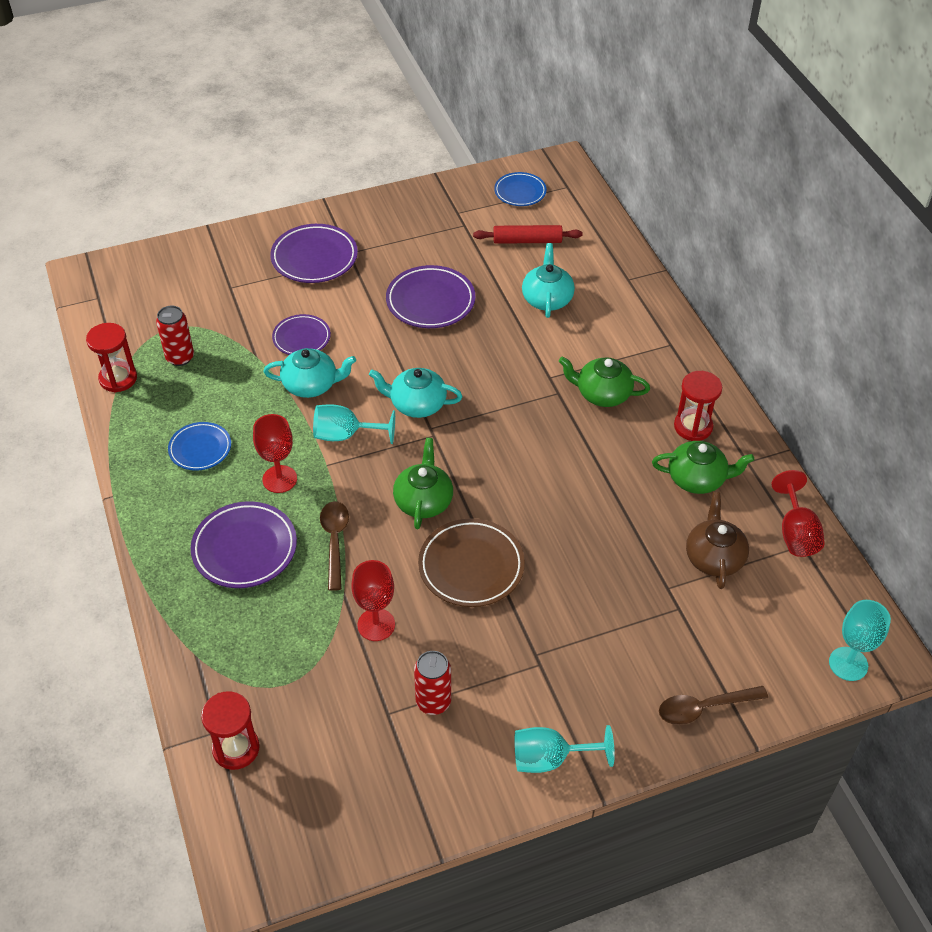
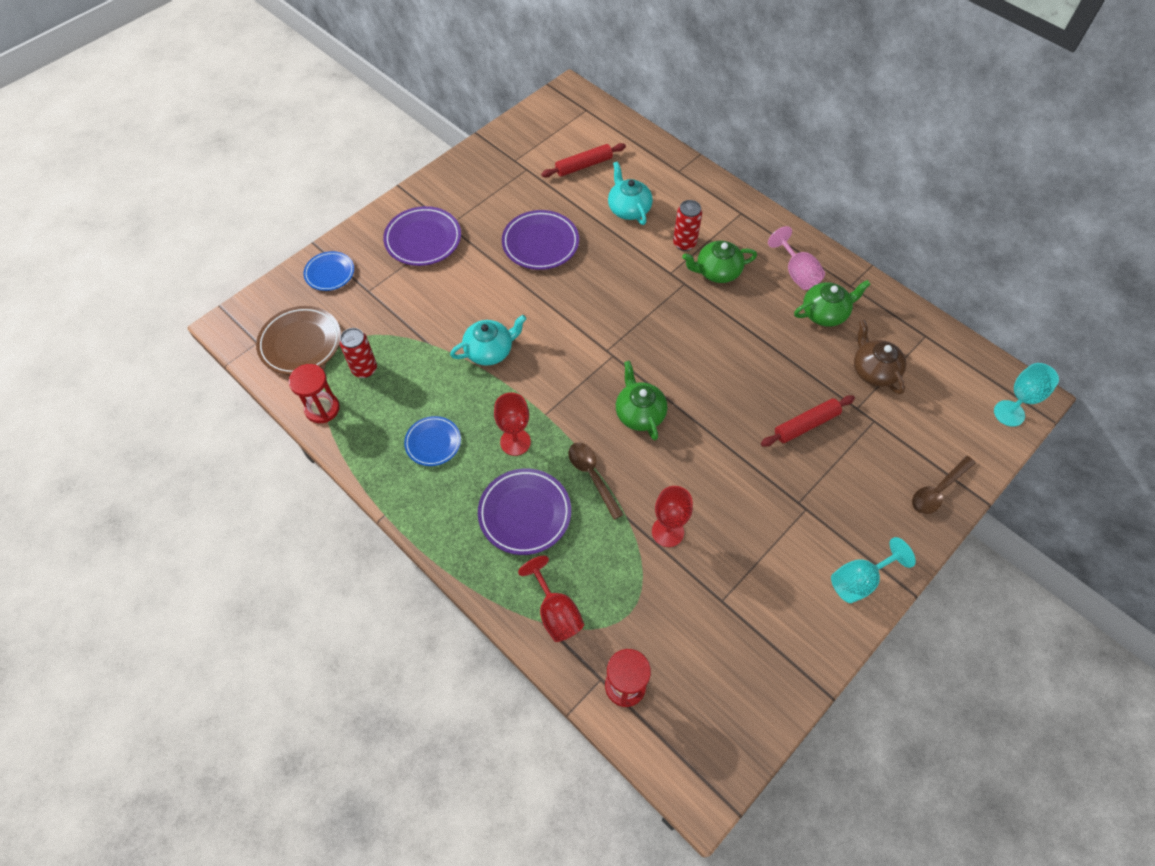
camera: 25 degrees left, 10 degrees up
(301, 338) = (456, 313): purple plate -> none
(345, 435) = (544, 383): turquoise goblet -> none
(417, 404) = (584, 334): turquoise teapot -> none
(433, 702) = (749, 575): red can -> red can (684, 243)
(471, 566) = (708, 452): brown plate -> brown plate (300, 343)
(520, 192) = (553, 126): blue plate -> blue plate (330, 273)
(597, 582) = (806, 425): none -> red rolling pin
(693, 427) = (797, 273): red hourglass -> pink goblet
(796, 532) = (915, 327): red goblet -> red goblet (555, 612)

